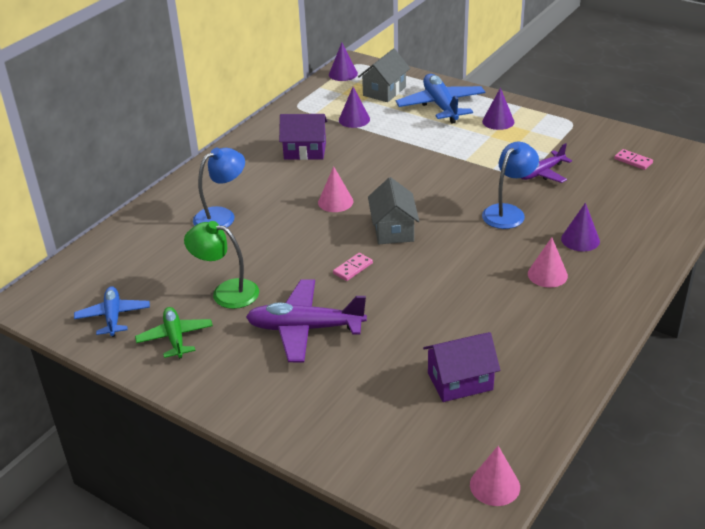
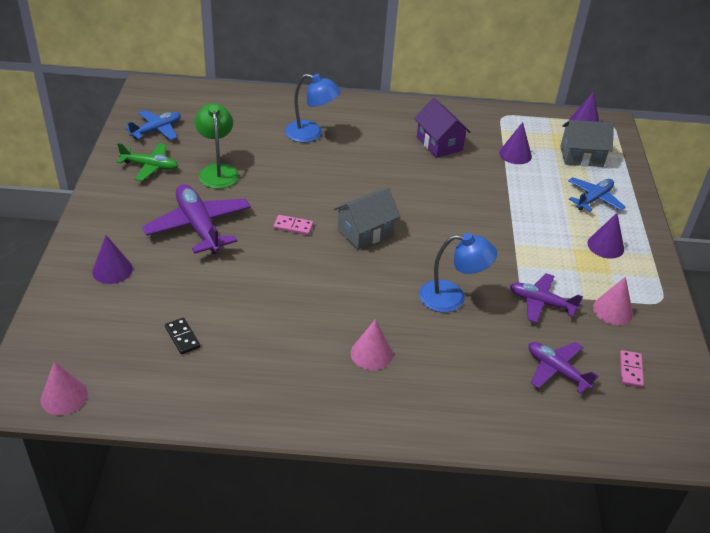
camera: 55 degrees right, 5 degrees up
(175, 338) = (150, 166): green plane -> green plane turned 60 degrees clockwise
(335, 202) = (379, 186): pink cone -> pink cone (612, 310)
(441, 106) = (594, 199): blue plane -> blue plane, size x0.63
(460, 381) = (182, 337): purple house -> black domino
(580, 240) = (447, 363): purple cone -> purple cone (112, 270)
(616, 192) = (556, 370): none -> purple plane

